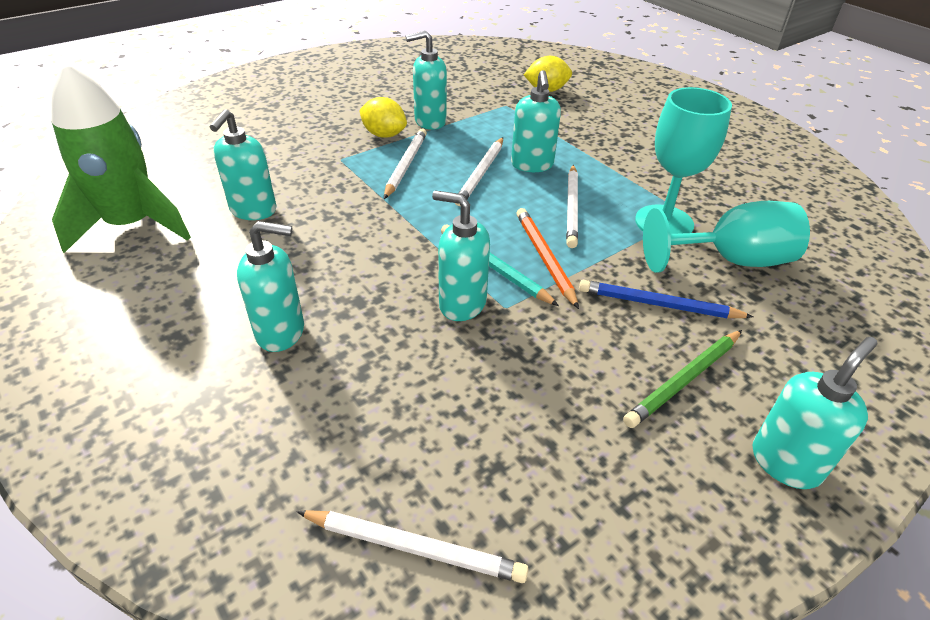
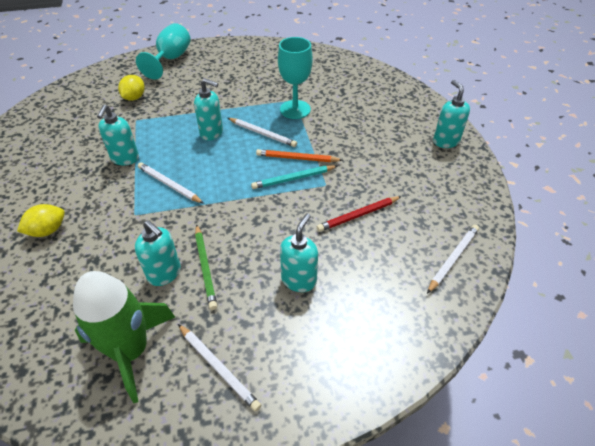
camera: 65 degrees left, 5 degrees up
(384, 135) = (122, 185): yellow lemon -> yellow lemon (48, 230)
(456, 366) = (358, 215): none -> red pencil
(462, 304) = (315, 200): turquoise soap dispenser -> none
(481, 174) = (205, 156): white pencil -> white pencil (218, 367)
(658, 304) = (350, 136): blue pencil -> none
(684, 380) = (397, 148): green pencil -> green pencil (205, 267)
(730, 260) = (333, 103): turquoise goblet -> turquoise goblet (171, 59)

